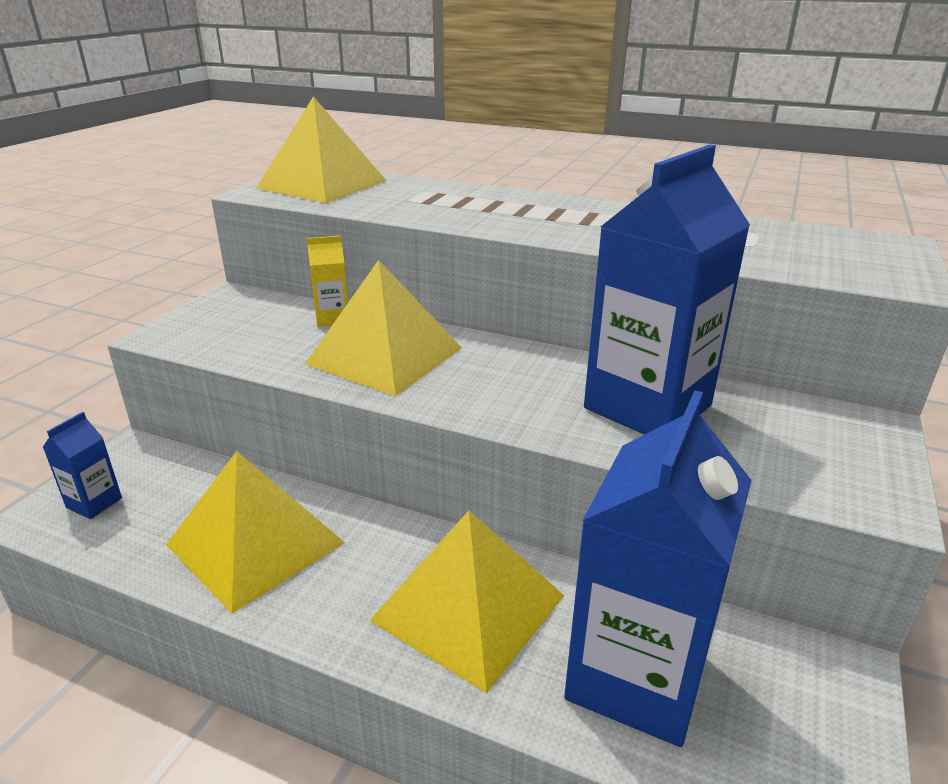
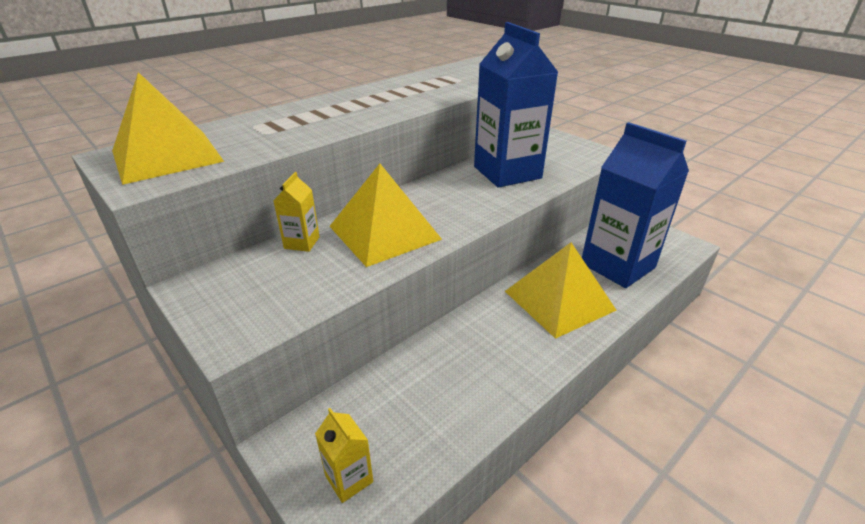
camera: 65 degrees left, 5 degrees up
(94, 503) = (349, 479): blue carton -> yellow carton
(256, 543) = (463, 377): yellow pyramid -> none

